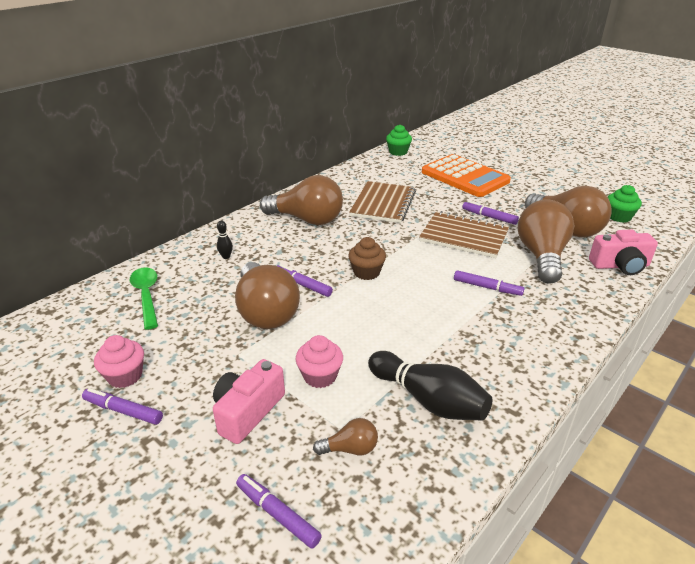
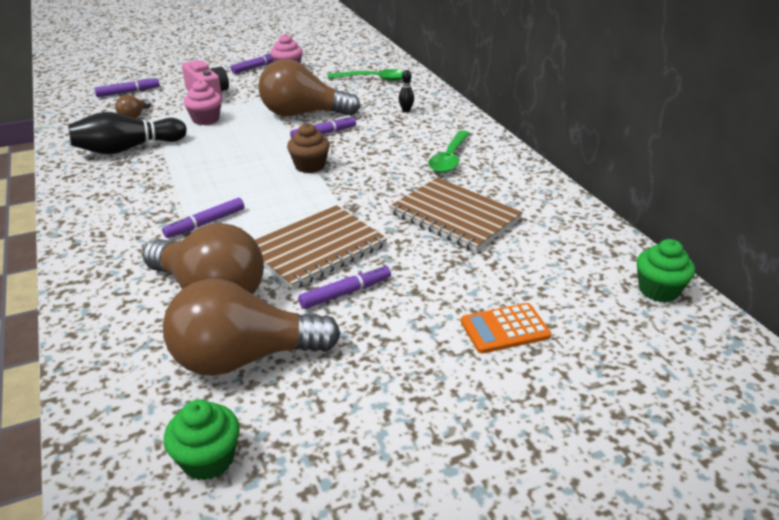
camera: 115 degrees right, 0 degrees up
(307, 219) = (449, 158): brown light bulb -> green spoon
(464, 177) = (505, 329): orange calculator -> orange calculator, size x0.49
(620, 265) = (110, 354): pink camera -> none

